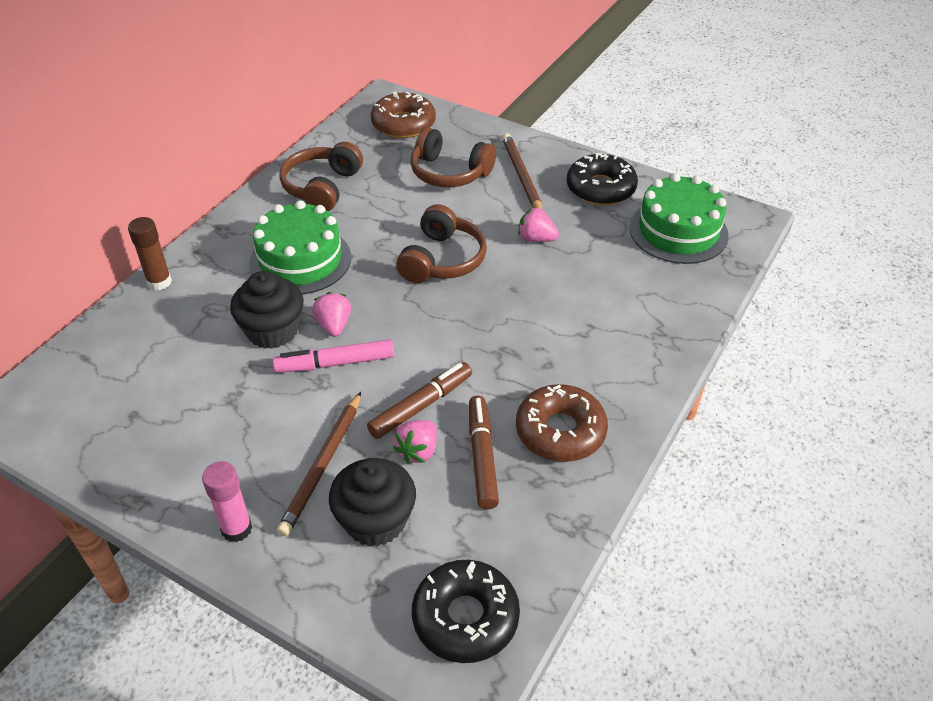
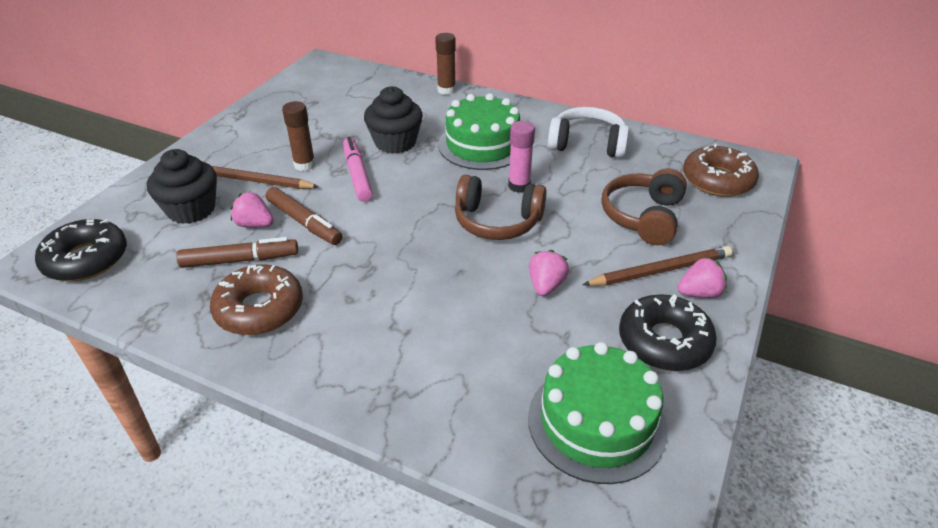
camera: 85 degrees right, 5 degrees down
(236, 529) = (204, 153): pink glue stick -> pink glue stick (519, 186)
(300, 414) = (304, 165): none -> brown glue stick
(322, 187) = (587, 144): brown headphones -> white headphones
(334, 325) = (402, 170): pink strawberry -> pink strawberry (699, 293)

